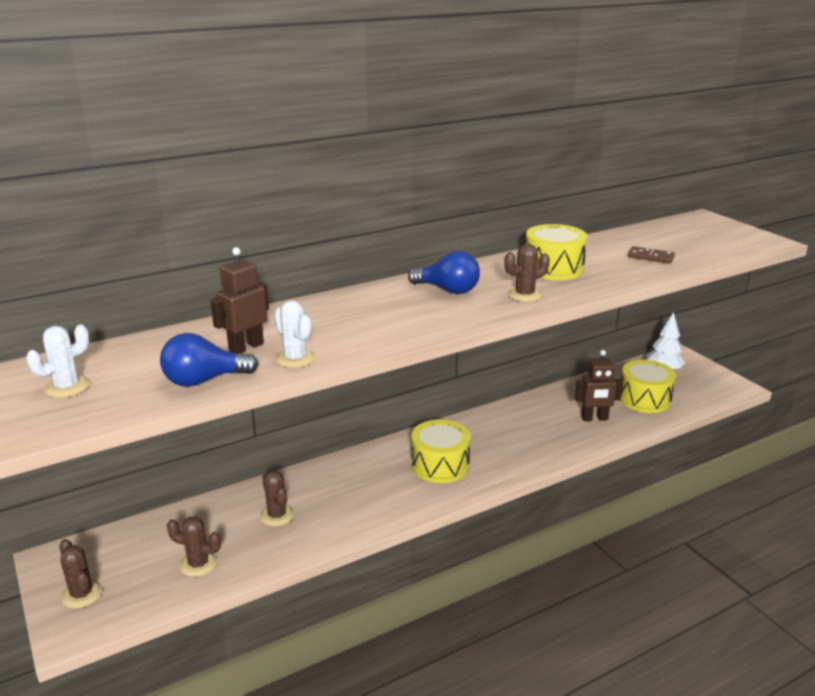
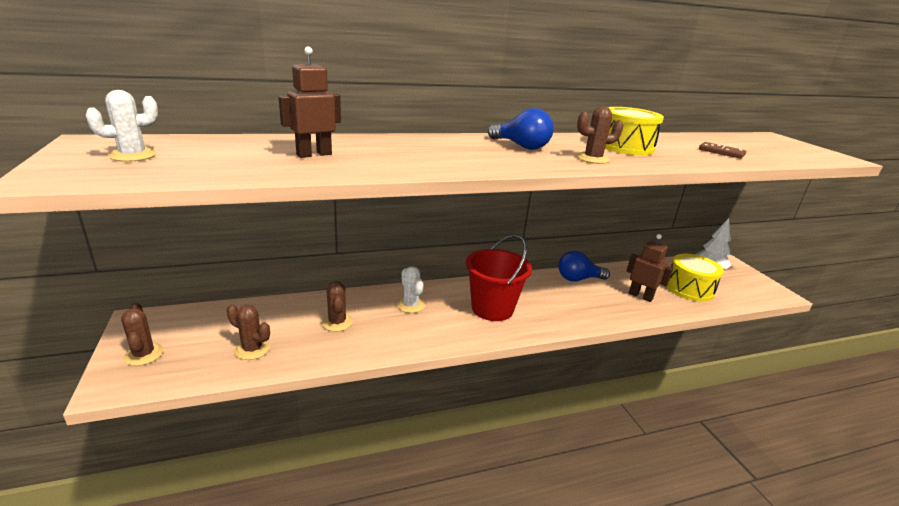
camera: 10 degrees right, 0 degrees up
(204, 380) = (256, 169): blue light bulb -> blue light bulb (578, 279)
(295, 358) = (352, 167): white cactus -> white cactus (410, 305)
(440, 465) = (492, 308): yellow drum -> red bucket
(594, 418) = (640, 296): brown robot -> brown robot turned 150 degrees counterclockwise

